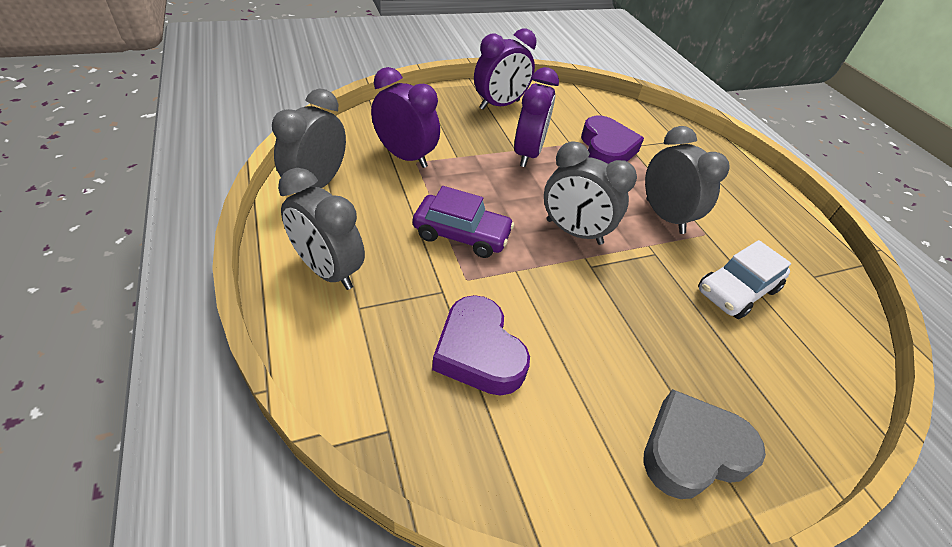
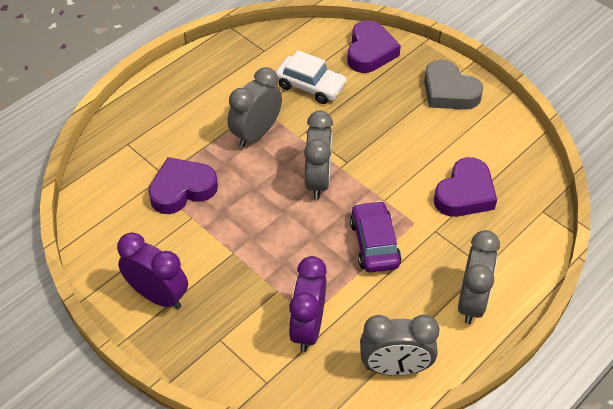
camera: 110 degrees left, 5 degrees up
(527, 154) = (234, 242): purple clock -> none
(806, 388) = (370, 52): none -> purple heart

